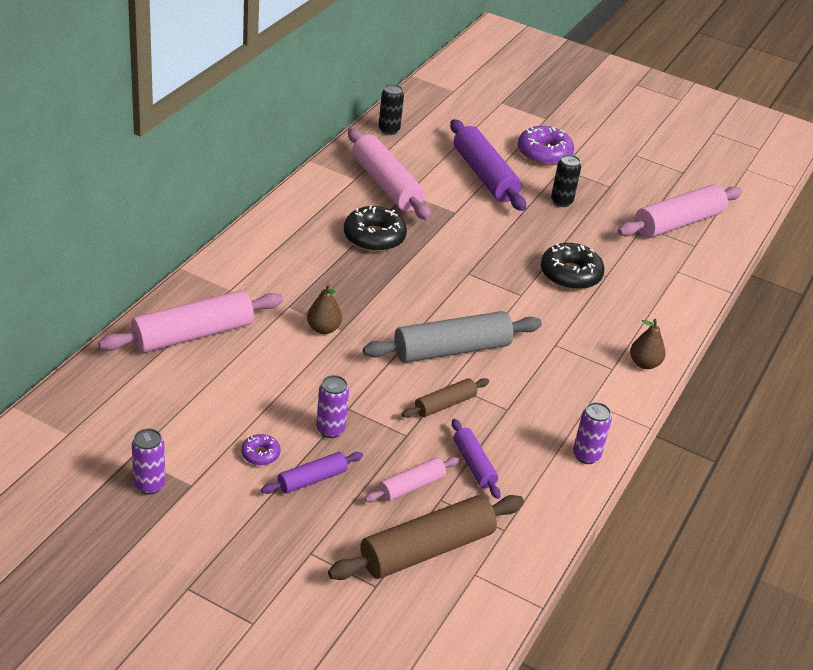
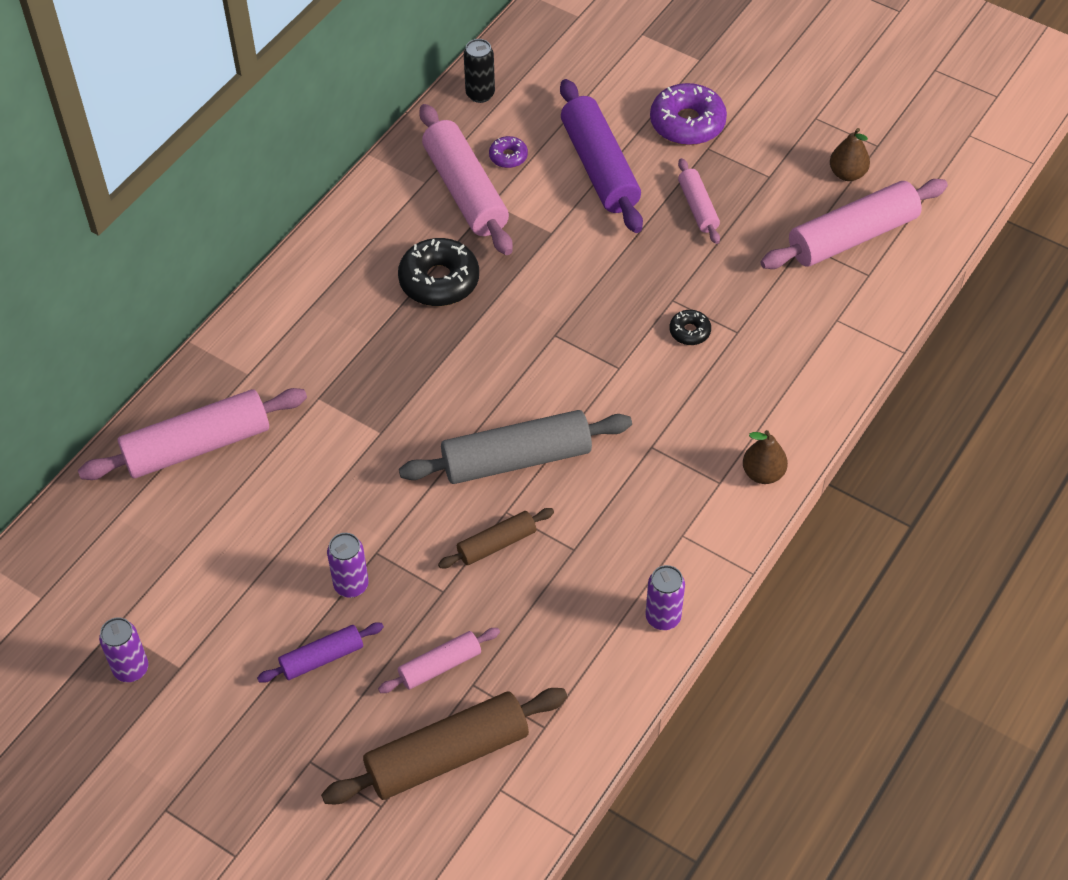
camera: 10 degrees right, 15 degrees up
(260, 454) = (264, 622): purple donut -> purple donut (508, 156)
(323, 329) = (358, 431): brown pear -> brown pear (847, 174)
(474, 464) = (520, 633): purple rolling pin -> none
(561, 201) = (698, 207): black can -> pink rolling pin
(570, 274) = (689, 331): black donut -> black donut, size x0.50

